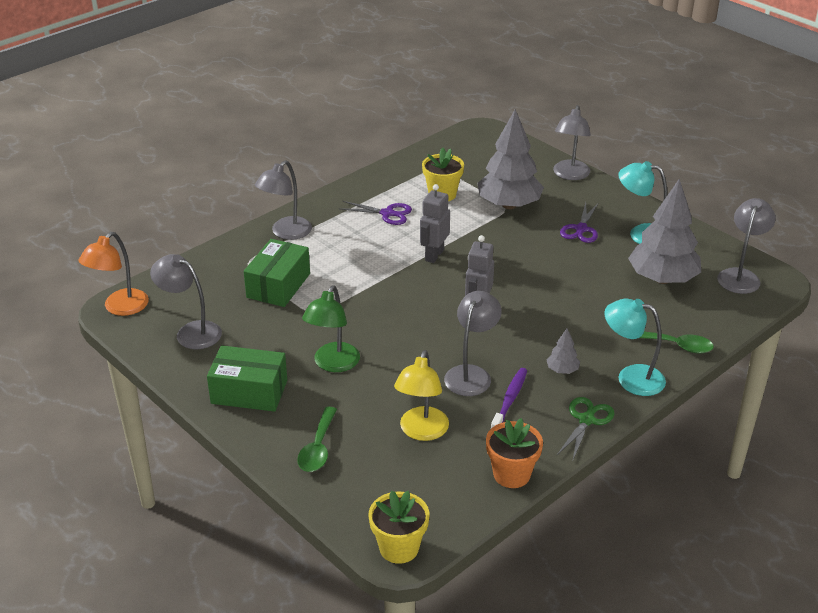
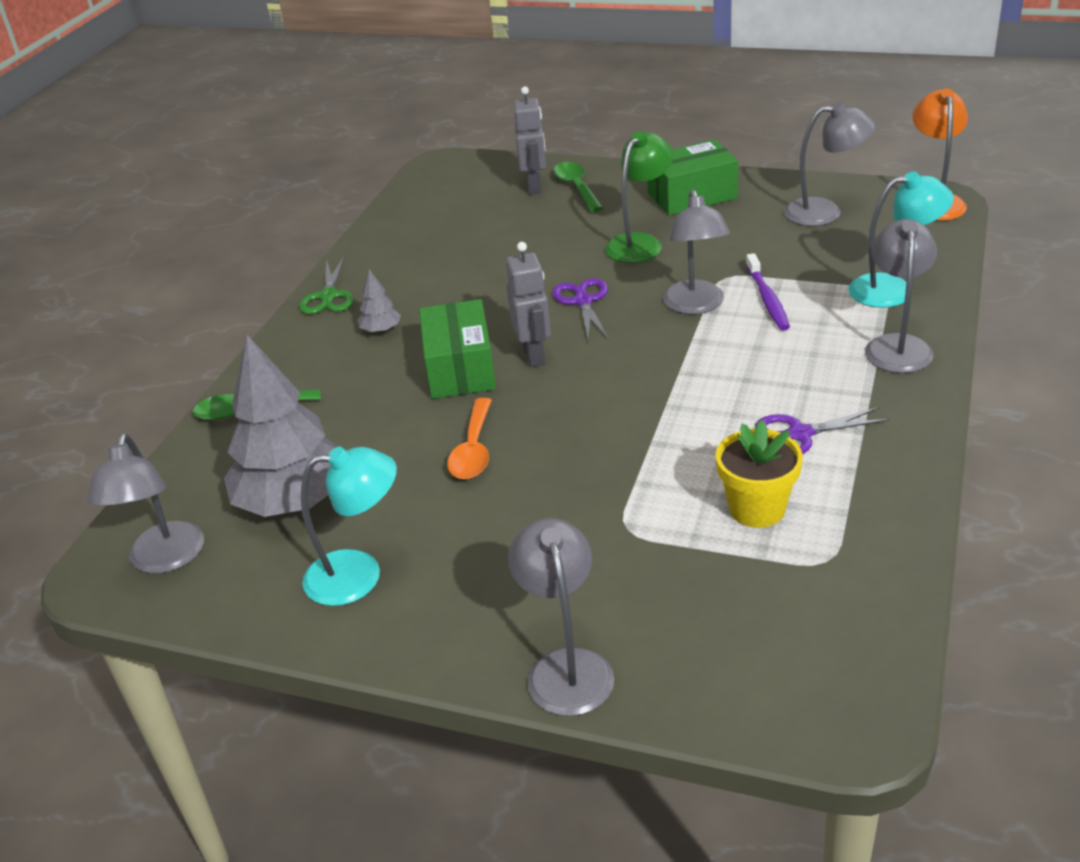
camera: 155 degrees right, 0 degrees up
(278, 285) = (805, 285): green box -> green box (460, 368)
(333, 364) = (640, 243): green lamp -> green lamp turned 45 degrees clockwise
(399, 548) = (444, 164): yellow flower pot -> none
(421, 431) = (492, 229): yellow lamp -> none
(434, 255) = (659, 399): grey robot -> grey robot (534, 186)
(471, 374) = (483, 289): grey lamp -> grey lamp (695, 305)
(509, 205) = (626, 537): grey tree -> none
(509, 400) = (423, 283): purple toothbrush -> purple toothbrush (767, 299)
(511, 474) = (381, 233): orange flower pot -> none
(552, 268) = (473, 450): none -> orange spoon
(581, 229) = (469, 540): purple scissors -> purple scissors (583, 301)
(631, 377) = (294, 353): turquoise lamp -> turquoise lamp (894, 289)

